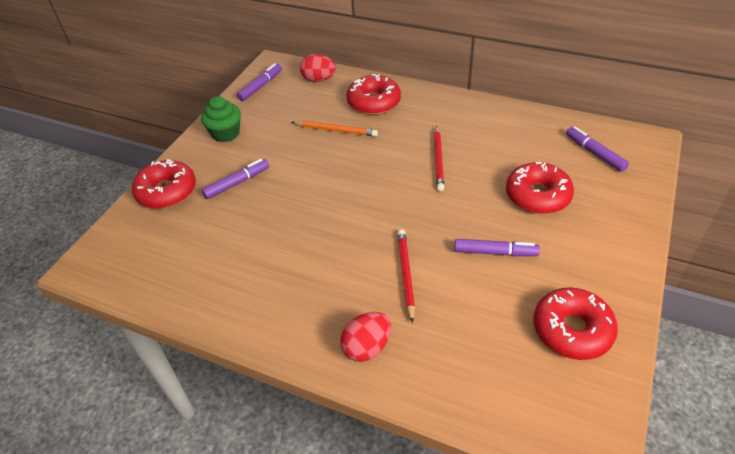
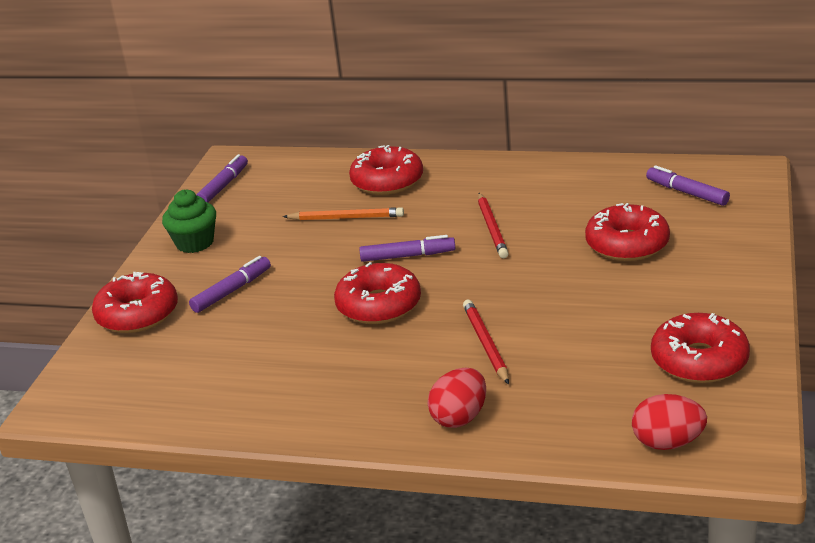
camera: 10 degrees left, 15 degrees down
(318, 80) = (303, 168): red egg -> red egg (667, 443)
(336, 218) = (379, 305): none -> red donut
(494, 252) = (589, 306): purple marker -> purple marker (407, 256)

